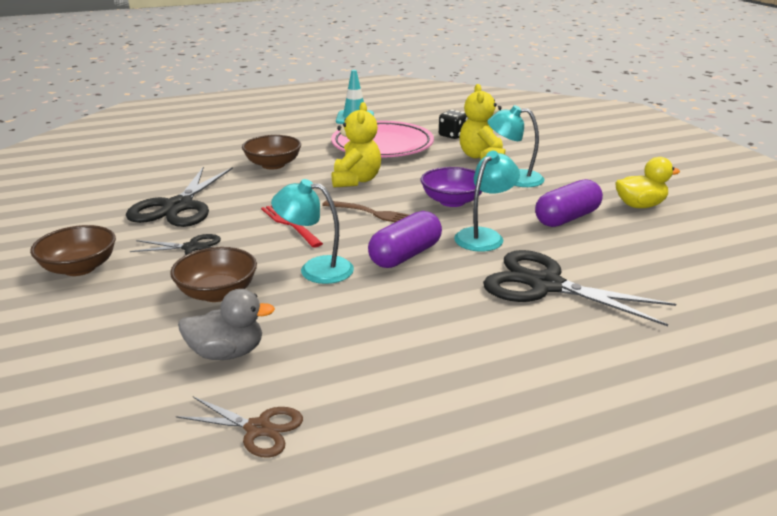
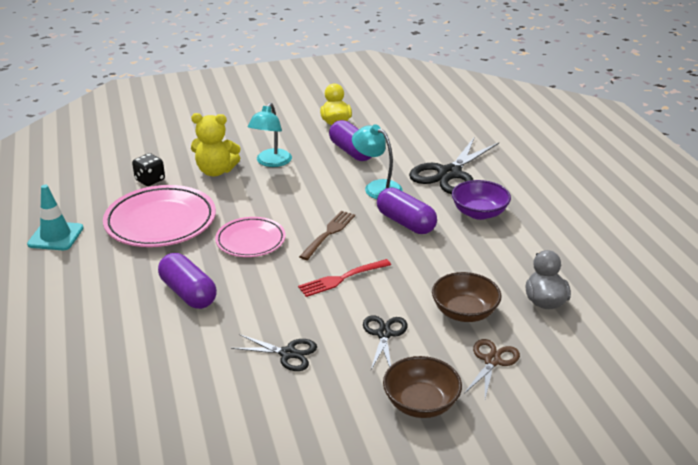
camera: 85 degrees left, 5 degrees up
(178, 207) = (288, 353): black scissors -> black scissors, size x0.53
(258, 429) = (617, 284): brown scissors -> brown scissors (492, 361)
(273, 165) = (188, 293): brown bowl -> purple capsule
(315, 269) = (426, 264): turquoise lamp -> none
(356, 180) = (250, 241): yellow teddy bear -> pink plate
(452, 201) = (311, 194): purple bowl -> purple bowl (479, 213)

